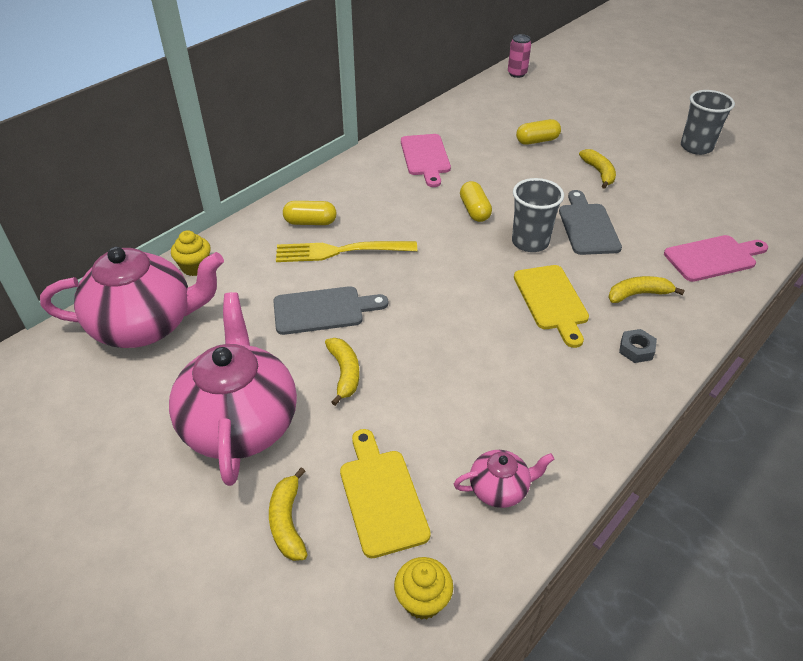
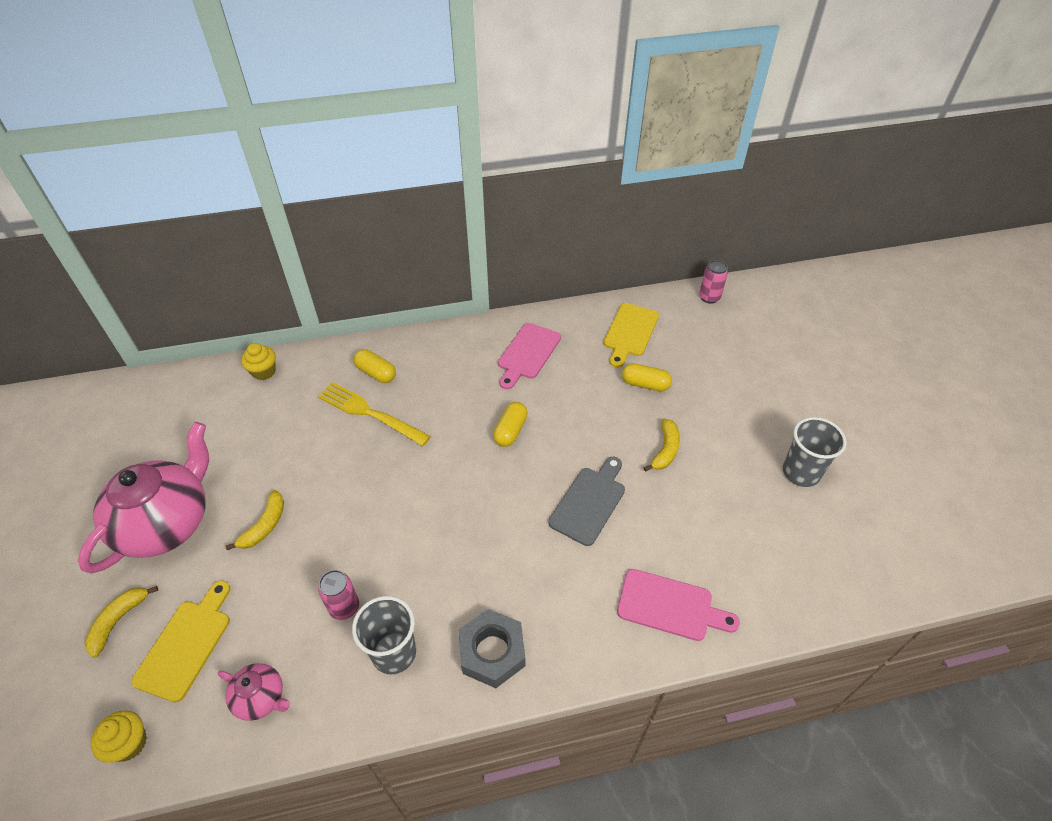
camera: 35 degrees right, 5 degrees up
(146, 325) = (191, 405): pink teapot -> none
(323, 310) = (305, 461): grey cutting board -> none
(489, 388) = (344, 607): none -> pink can
(530, 242) = (522, 489): grey cup -> grey cup (394, 653)
(551, 301) = (476, 559): yellow cutting board -> yellow cutting board (630, 332)
(636, 349) = (492, 652): grey nut -> grey nut, size x1.89
(638, 294) = (556, 599): yellow banana -> none

